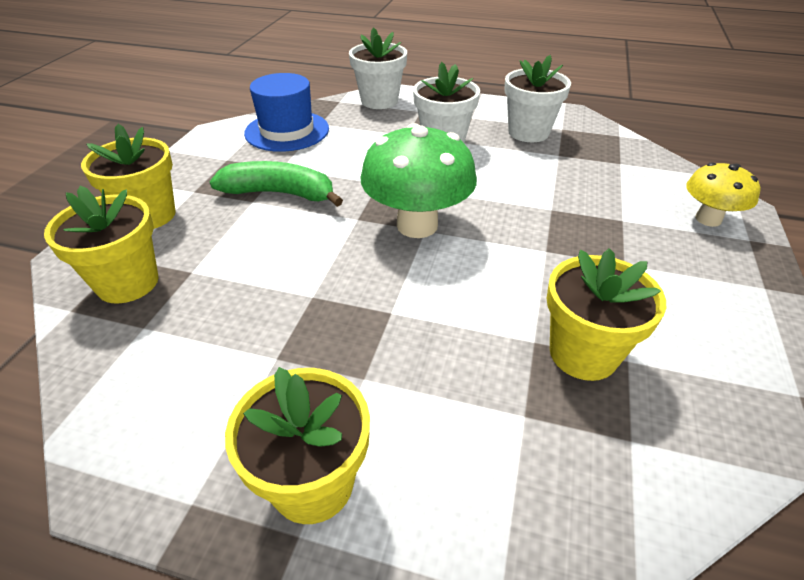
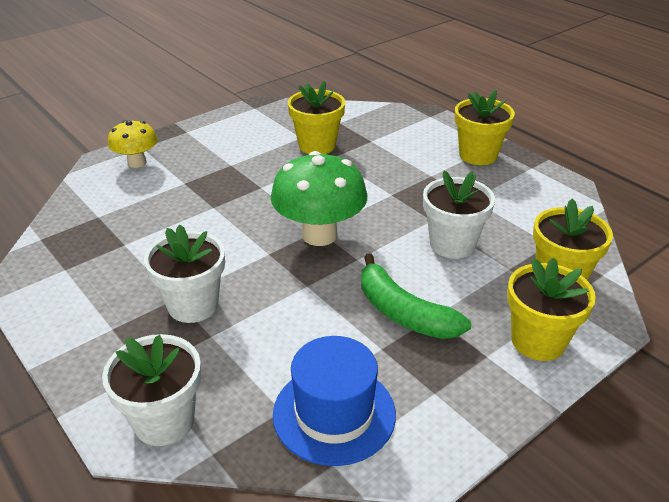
camera: 145 degrees left, 5 degrees down
(528, 132) = (101, 279): white flower pot -> white flower pot (452, 244)

